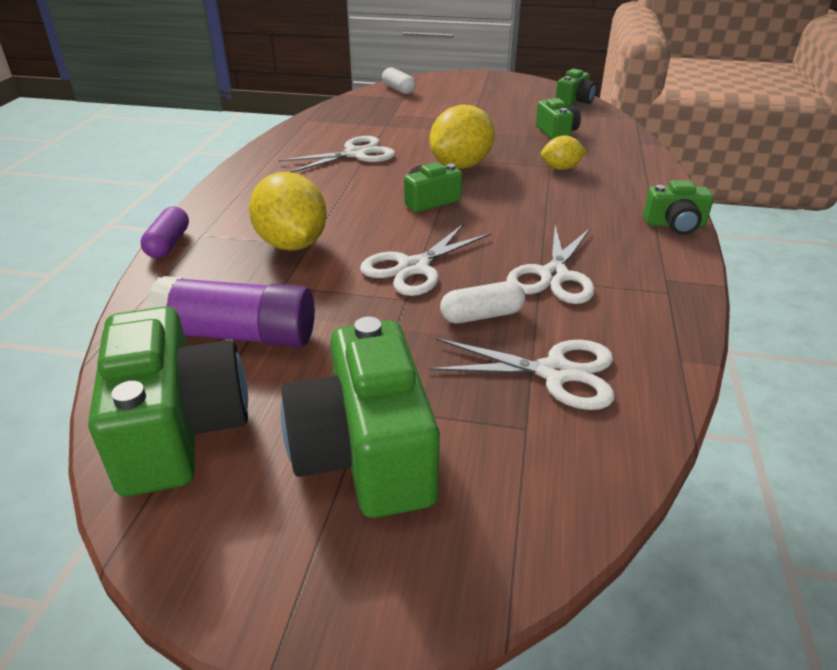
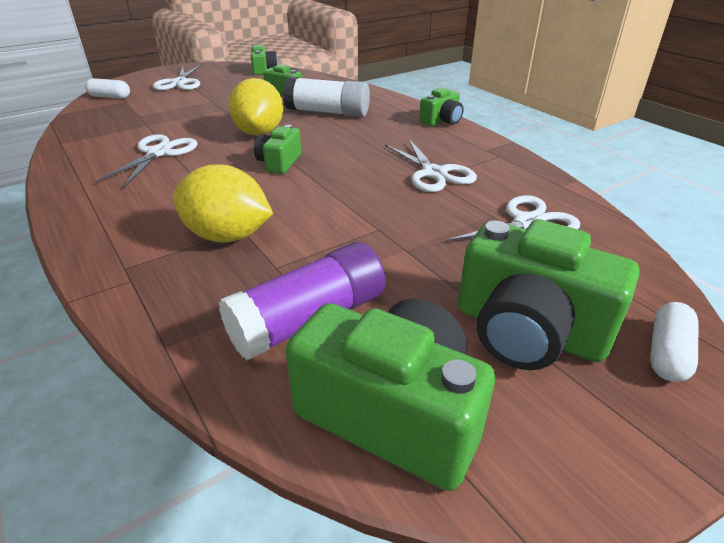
camera: 45 degrees left, 0 degrees up
(168, 244) = (102, 292): purple capsule -> none
(413, 268) = (347, 208): white scissors -> white scissors (180, 83)
(482, 315) = (439, 214): white capsule -> white capsule (667, 353)
(561, 168) = (327, 112): yellow lemon -> white glue stick

